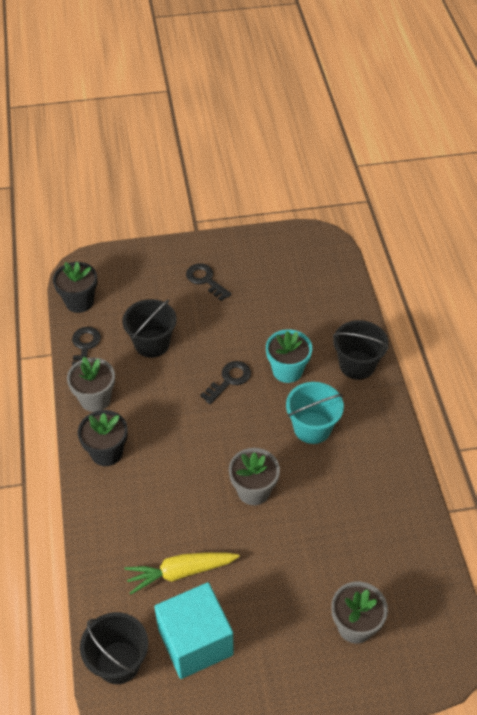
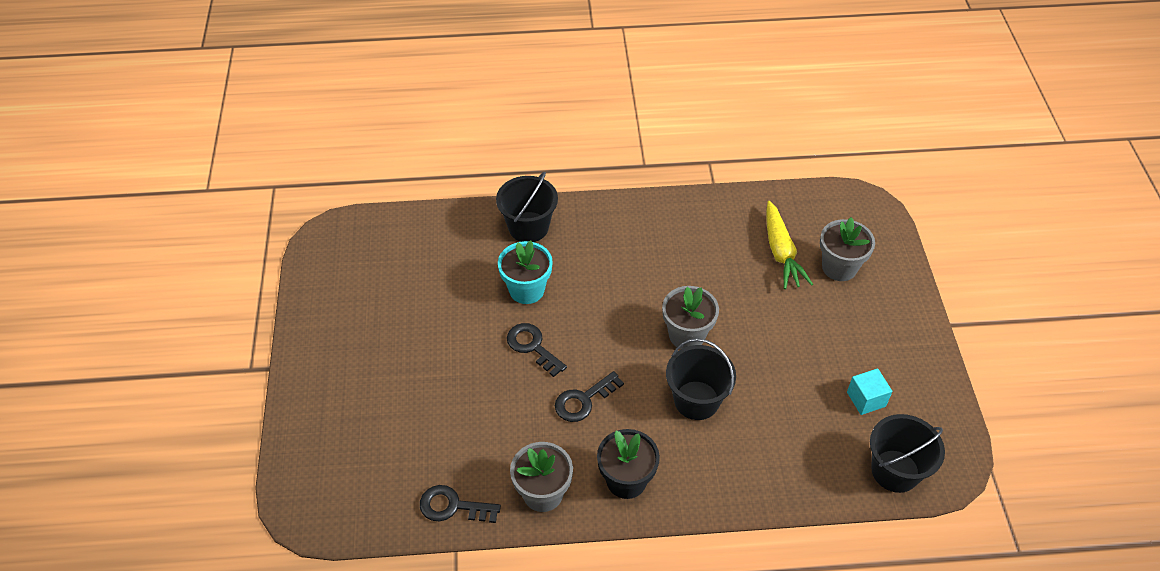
camera: 85 degrees left, 0 degrees up
(79, 301) = (368, 513): black flower pot -> none
(152, 343) = (461, 426): black bucket -> black bucket (696, 400)
(180, 572) = (787, 409): yellow carrot -> yellow carrot (781, 252)
(195, 642) = (866, 399): turquoise cube -> turquoise cube, size x0.48
(205, 280) = (365, 361): black key -> black key (583, 400)
(312, 428) = (609, 275): turquoise bucket -> none

